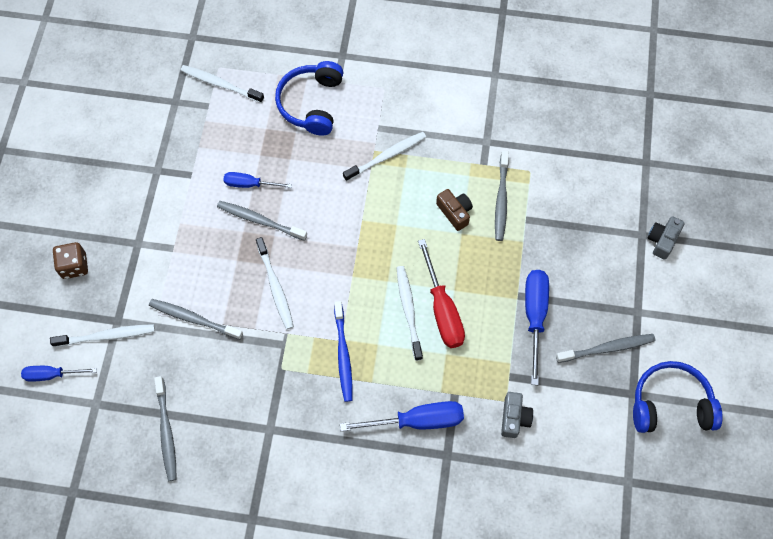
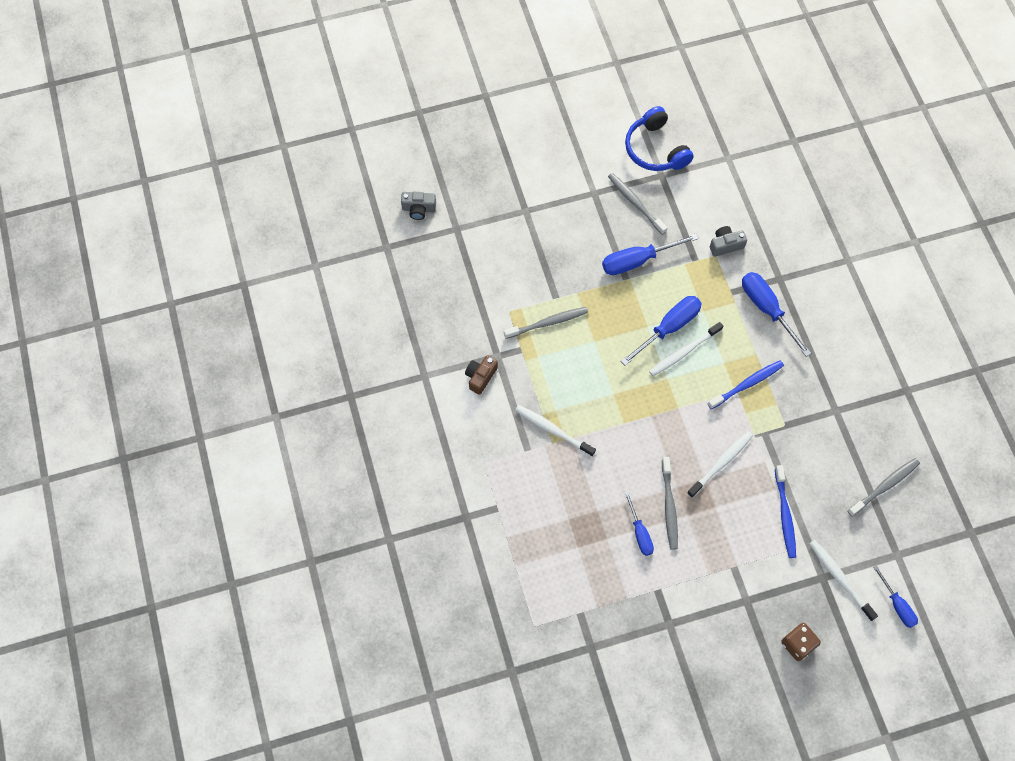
camera: 115 degrees left, 0 degrees up
(193, 319) = (785, 515): grey toothbrush -> blue toothbrush
(220, 84) = (551, 614): white toothbrush -> none
(311, 103) = (531, 519): blue headphones -> none
(442, 310) = (668, 328): red screwdriver -> blue screwdriver
(455, 212) = (578, 353): brown camera -> brown camera (480, 377)
(662, 240) = (523, 195): grey camera -> grey camera (419, 209)

